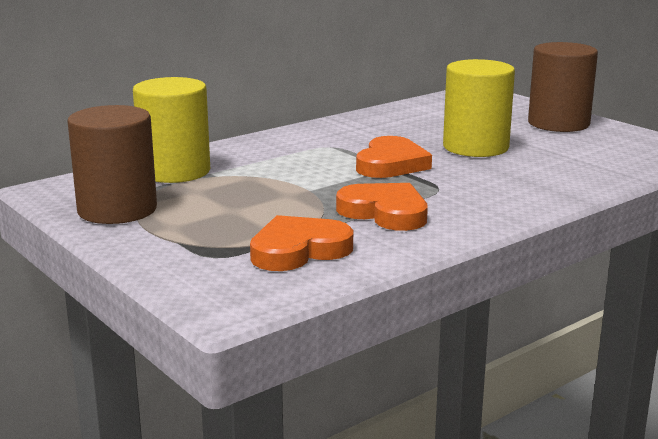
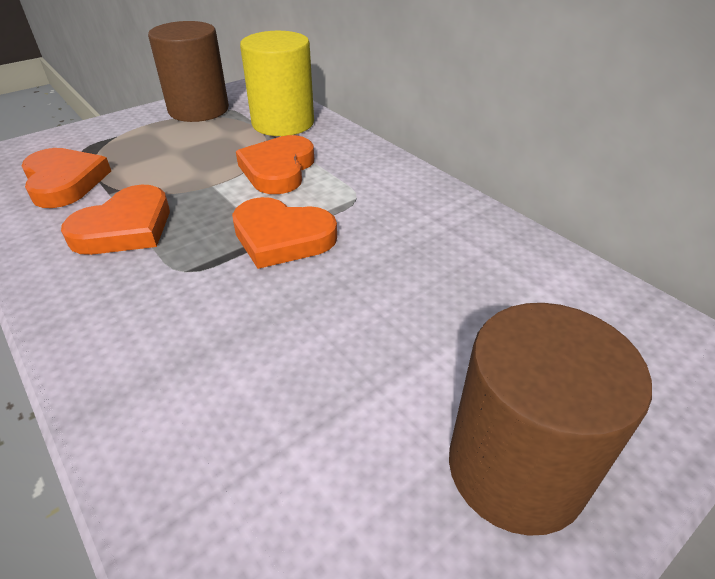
camera: 90 degrees right, 20 degrees up
(281, 169) = (278, 169): none -> orange heart
(475, 147) = (349, 320): yellow cylinder -> none

